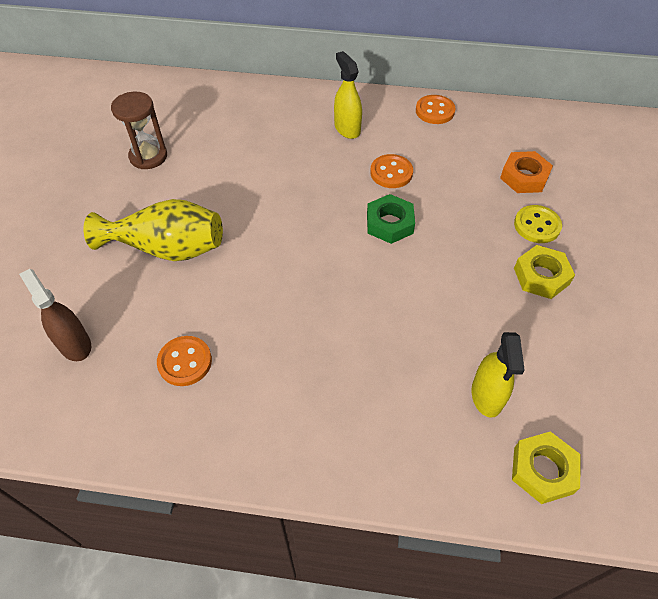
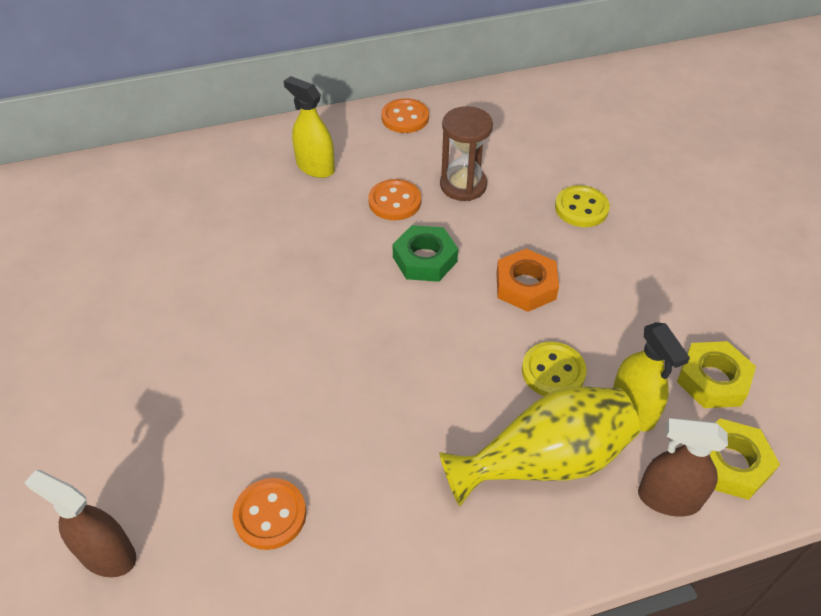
camera: 25 degrees left, 5 degrees down
(148, 156) = (76, 278): brown hourglass -> brown hourglass (463, 185)
(167, 248) = (168, 384): yellow vase -> yellow vase (544, 461)
(440, 343) = (553, 371): none -> yellow button
(475, 474) = (668, 498): none -> brown spray bottle
(524, 177) = (540, 161): orange nut -> orange nut (525, 286)
(541, 276) = (615, 260): yellow nut -> yellow nut (712, 380)

